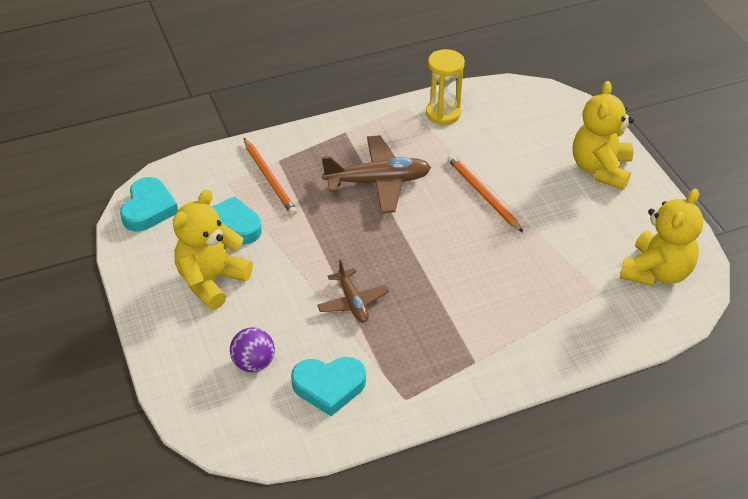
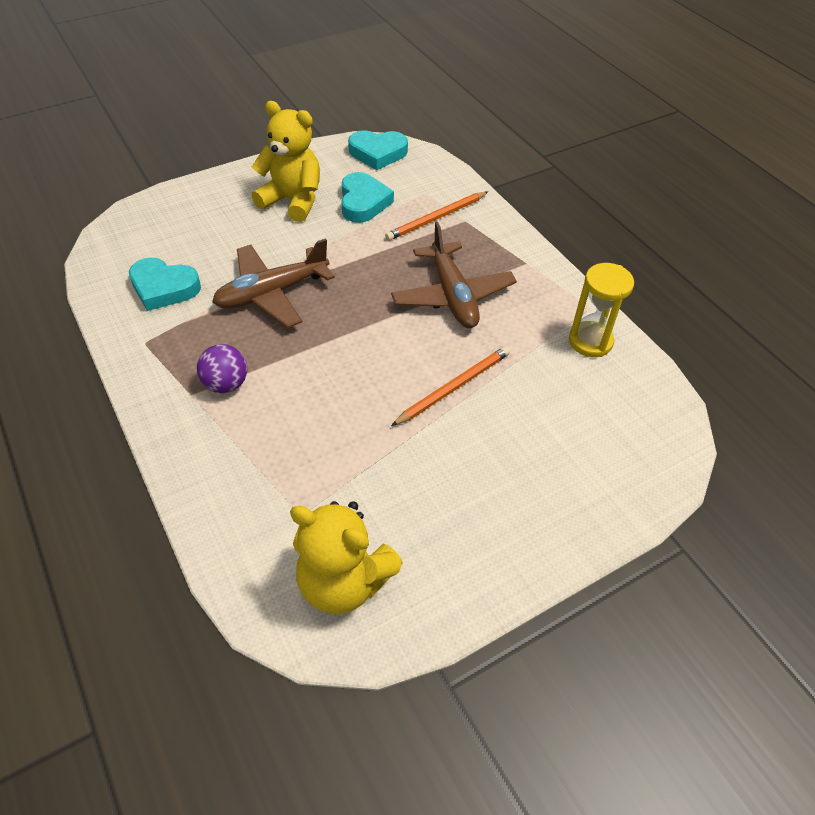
camera: 80 degrees right, 5 degrees up
(254, 363) = (194, 238): purple ball -> purple ball (226, 384)
(329, 387) = (164, 288): turquoise heart -> turquoise heart turned 60 degrees counterclockwise
(352, 302) = (272, 293): brown plane -> brown plane, size x1.67
(600, 169) = (537, 513): yellow teddy bear -> none

